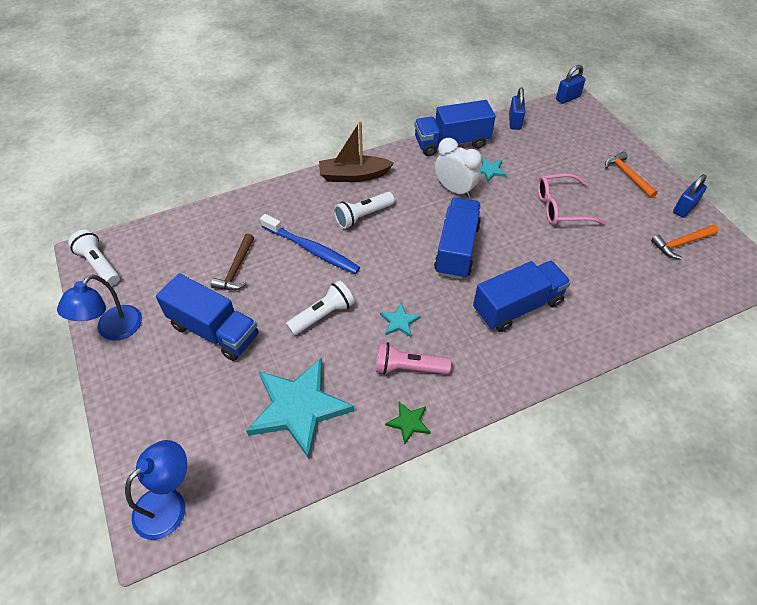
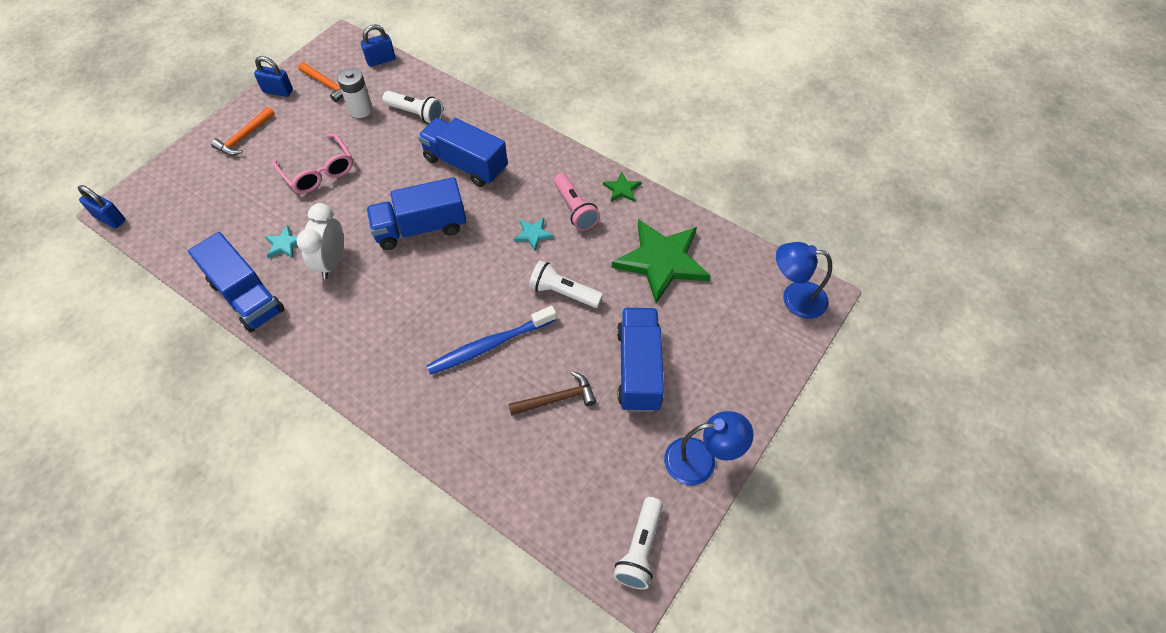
camera: 120 degrees left, 5 degrees up
(299, 408) = (662, 261): turquoise star -> green star
(312, 249) = (489, 345): blue toothbrush -> blue toothbrush turned 120 degrees counterclockwise
(353, 175) = (352, 366): brown boat -> none
(363, 216) = (415, 325): white flashlight -> white flashlight (416, 114)
(514, 122) = (180, 252): blue padlock -> blue padlock (381, 60)
(633, 256) = (361, 109): none -> white battery

